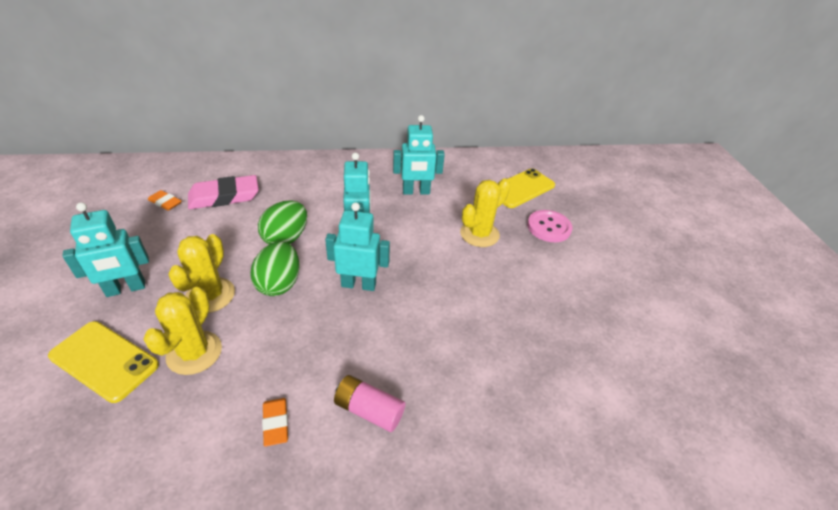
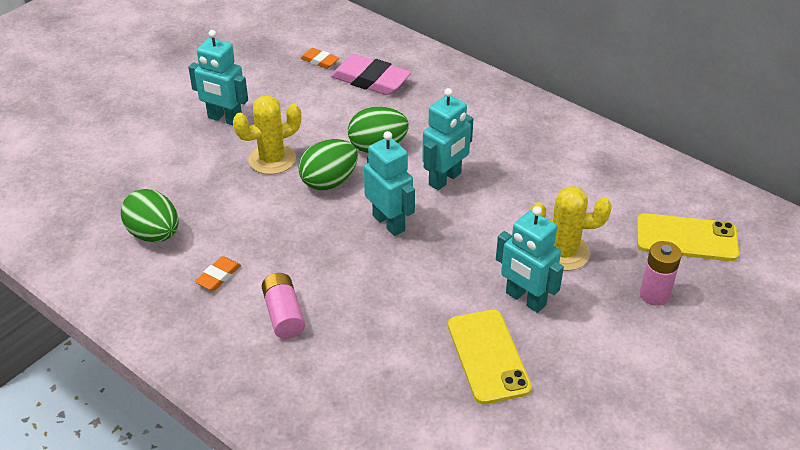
camera: 50 degrees right, 0 degrees up
(104, 361) = (166, 163): yellow phone -> yellow phone (488, 356)
(165, 202) = (319, 61): orange eraser -> orange eraser turned 45 degrees counterclockwise
(166, 434) = (154, 234): none -> green egg
(194, 353) = (220, 194): yellow cactus -> none
(416, 192) = (555, 173): turquoise robot -> turquoise robot (525, 299)
(549, 227) = (654, 294): pink button -> pink battery

